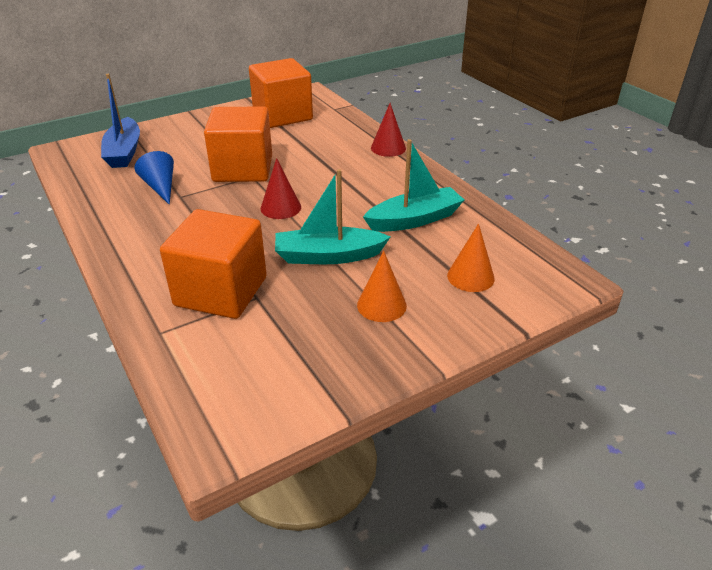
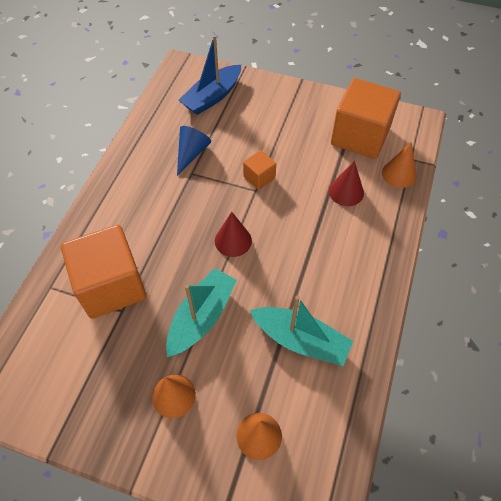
camera: 50 degrees right, 20 degrees up
(243, 169) = (259, 177): orange cube -> orange cube, size x0.46
(328, 256) = (202, 317): turquoise boat -> turquoise boat turned 75 degrees clockwise
(339, 118) = (399, 174): none -> orange cone
(388, 148) = (390, 243): red cone -> red cone (346, 192)

